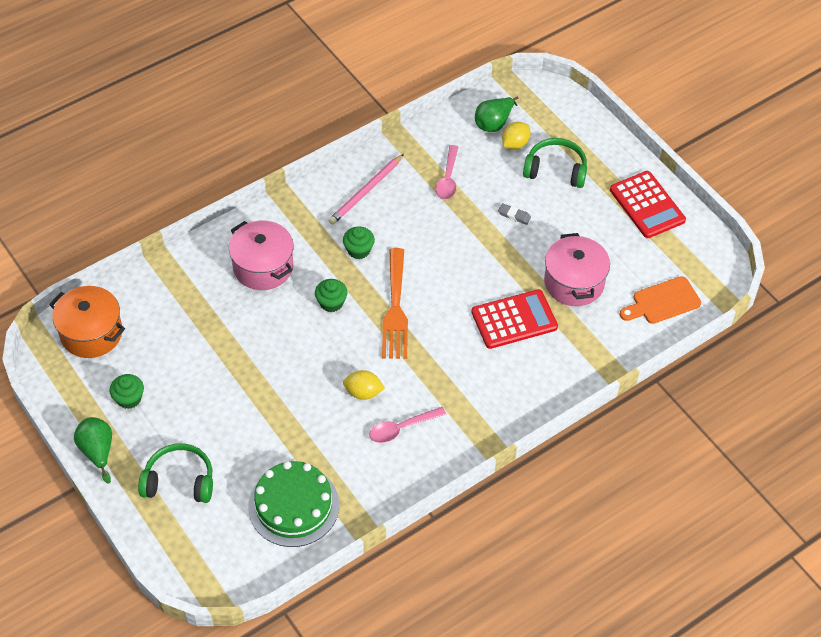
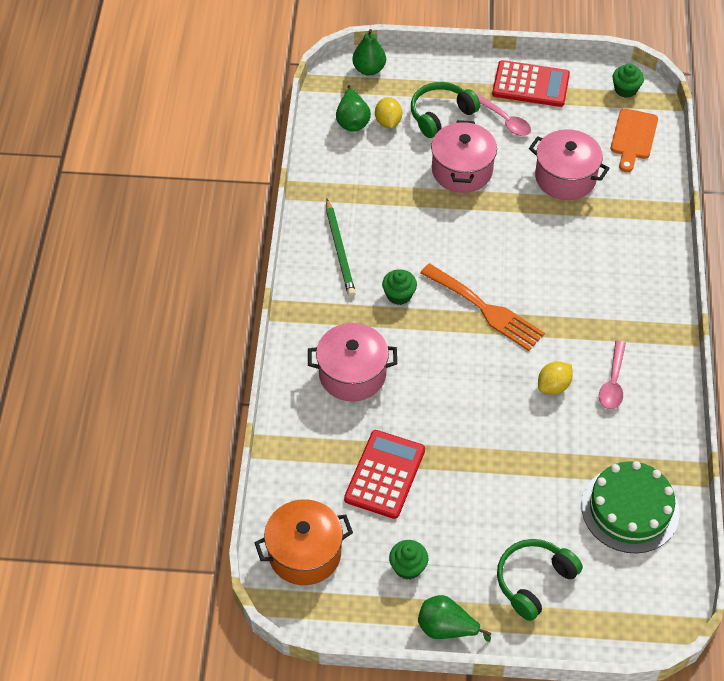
camera: 50 degrees left, 0 degrees up
(331, 303) = (438, 349): green cupcake -> green cupcake (625, 89)
(366, 191) = (340, 250): pink pencil -> green pencil
(448, 178) = (381, 187): pink spoon -> pink spoon (504, 120)
(514, 215) = (462, 170): grey eraser -> pink pot
(514, 320) = (568, 238): red calculator -> red calculator (385, 474)
(554, 101) = (369, 69): none -> green pear

